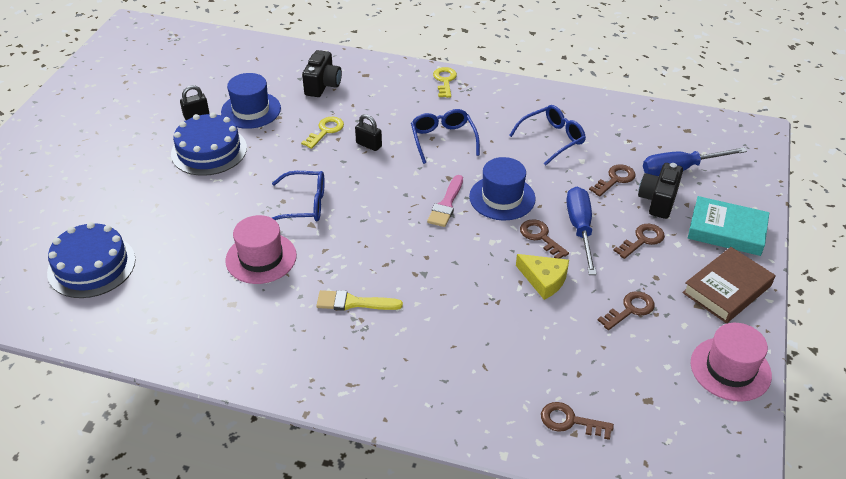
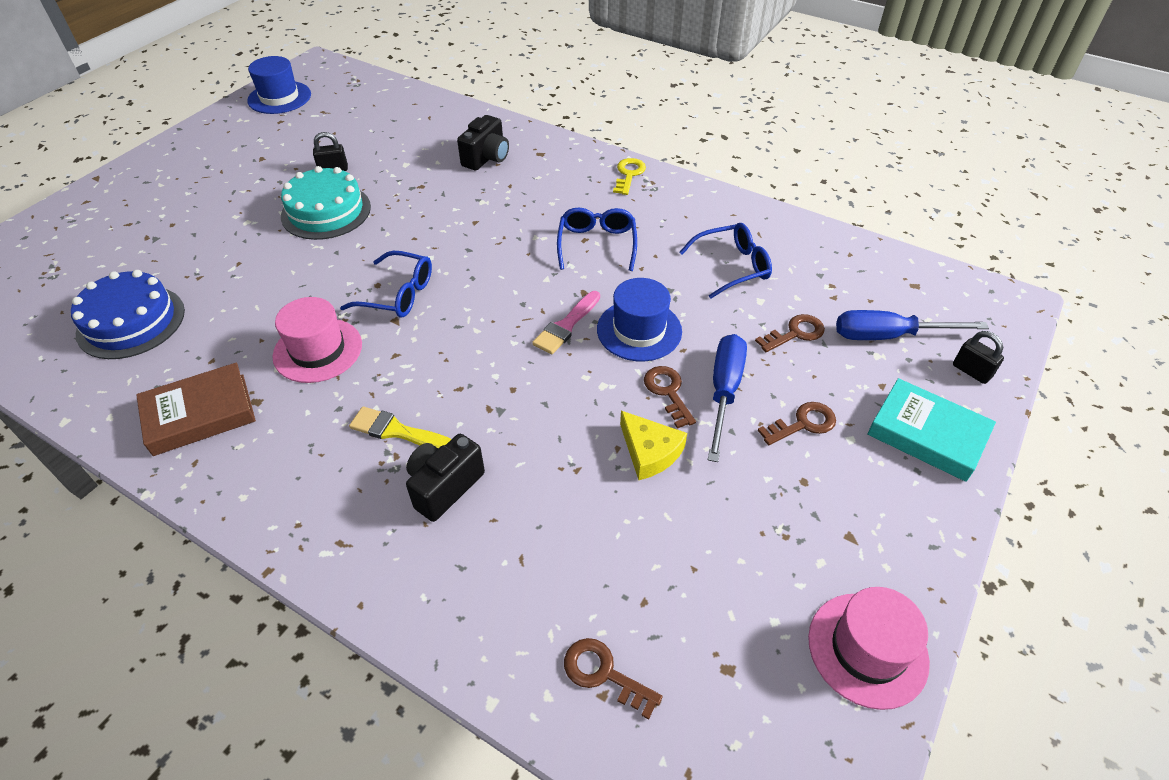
camera: 15 degrees right, 5 degrees up
(209, 151) = (326, 211): blue cake -> turquoise cake
(251, 110) = (394, 173): blue hat -> blue hat (279, 98)
(325, 131) = (465, 210): yellow key -> none
(369, 145) = (506, 235): black padlock -> black padlock (971, 371)
(630, 309) = (751, 521): brown key -> none
(658, 201) = (843, 373): black camera -> black camera (444, 486)
(726, 289) = (900, 521): brown book -> brown book (200, 414)

